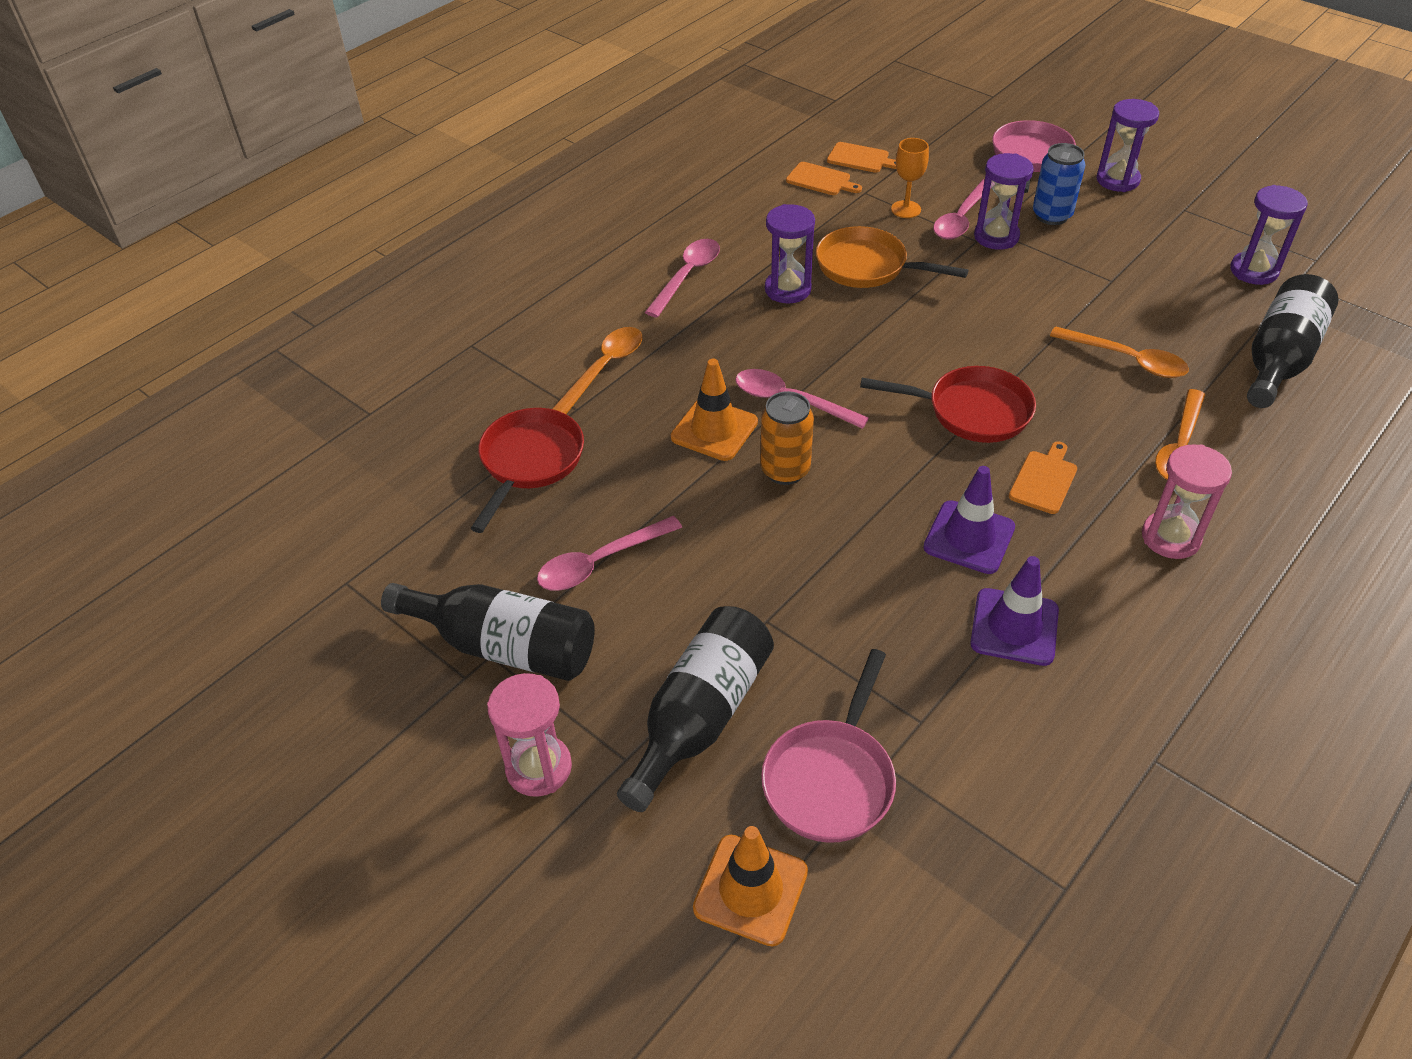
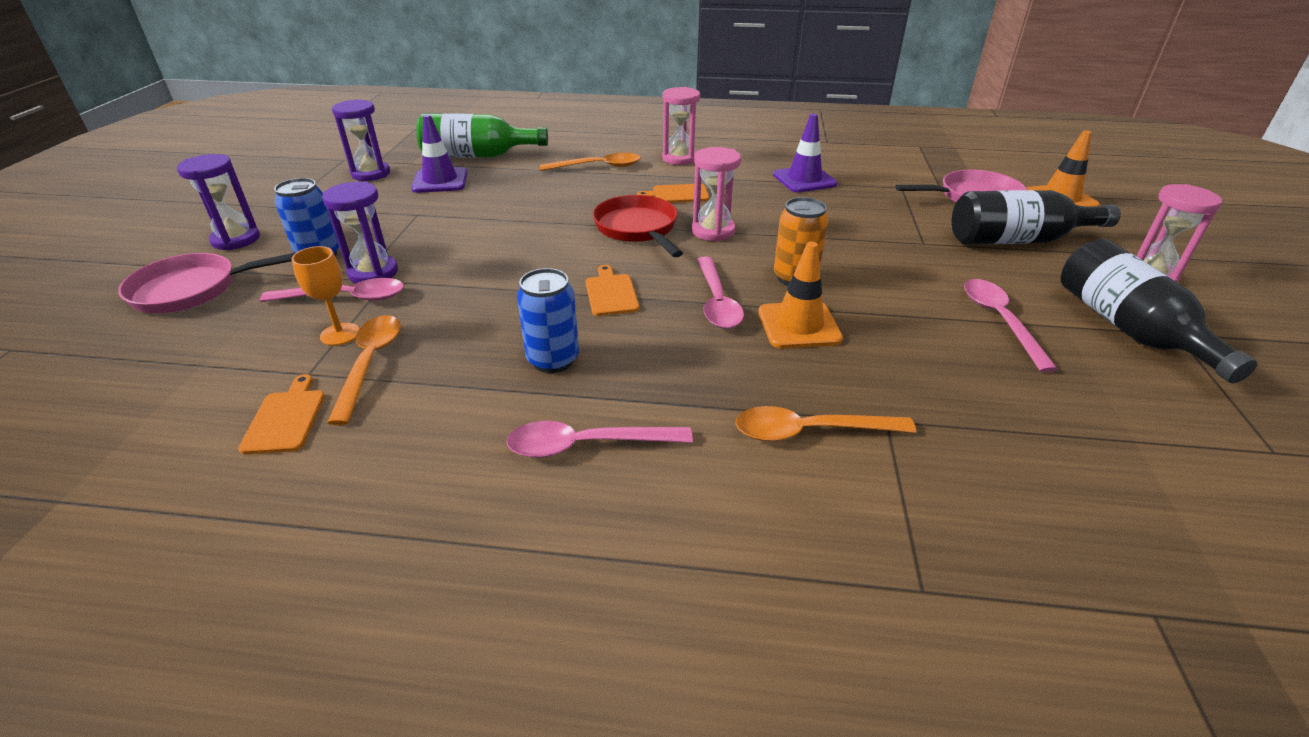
camera: 125 degrees left, 10 degrees down
(529, 462) = (987, 413): red pan -> none
(600, 562) = (1000, 321): pink spoon -> pink spoon turned 120 degrees counterclockwise
(788, 289) = (553, 360): purple hourglass -> blue can
(860, 158) = (213, 403): orange cutting board -> orange cutting board (611, 293)
(867, 267) = (473, 325): orange pan -> none
(925, 463) = (713, 231): none -> pink hourglass
(969, 537) = (759, 203): purple traffic cone -> purple traffic cone (440, 181)
(1126, 360) = (521, 193): orange spoon -> orange spoon (370, 363)
(1279, 359) = (477, 156): black bottle -> green bottle

